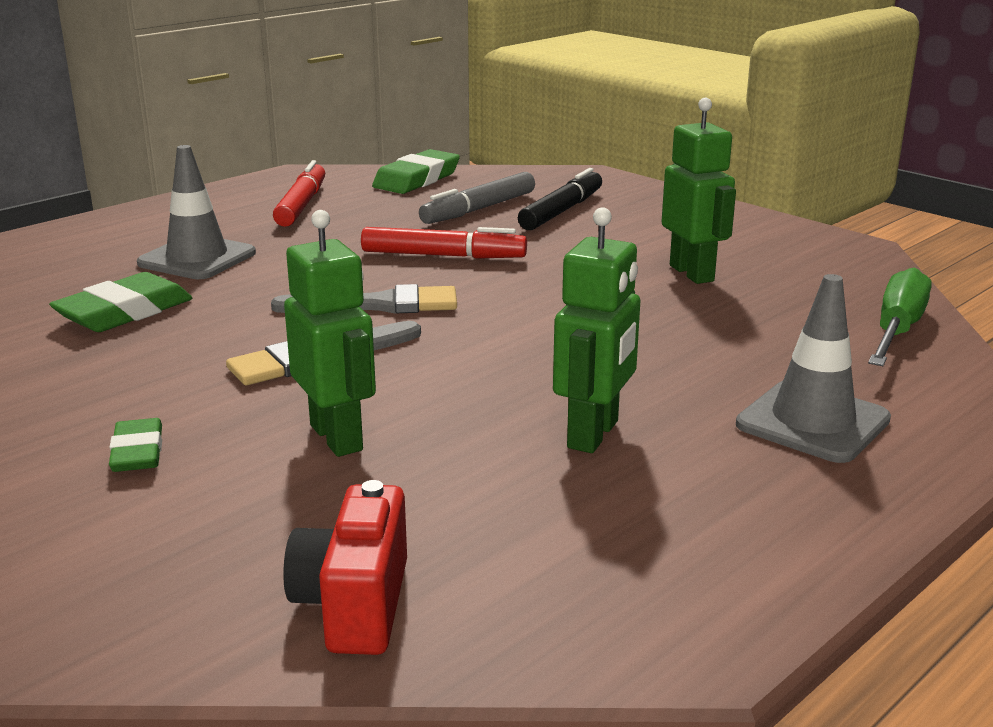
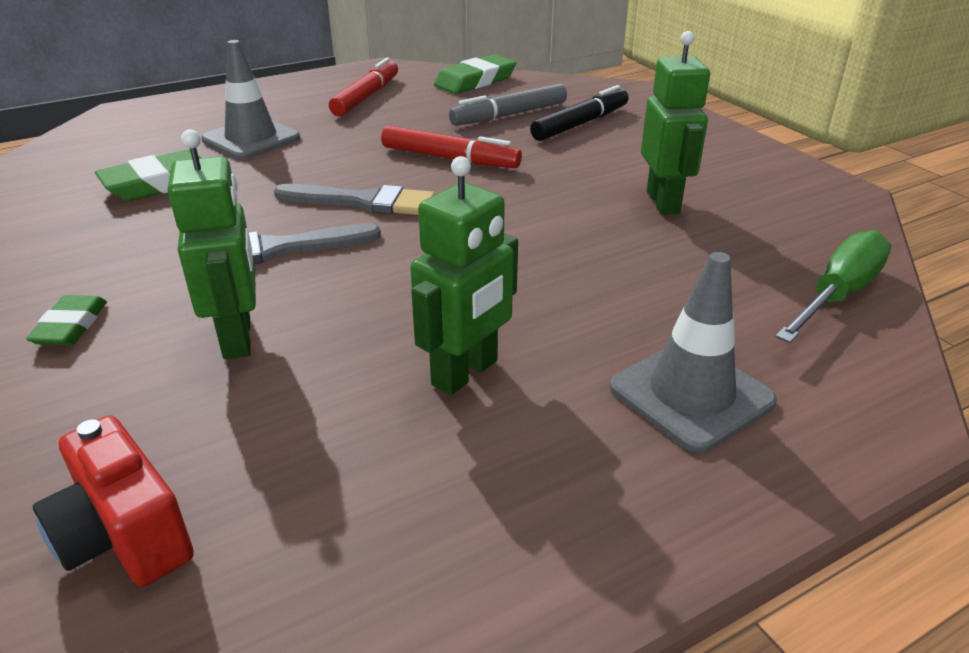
camera: 15 degrees right, 10 degrees up
(354, 605) = (125, 536): red camera -> red camera turned 60 degrees counterclockwise

